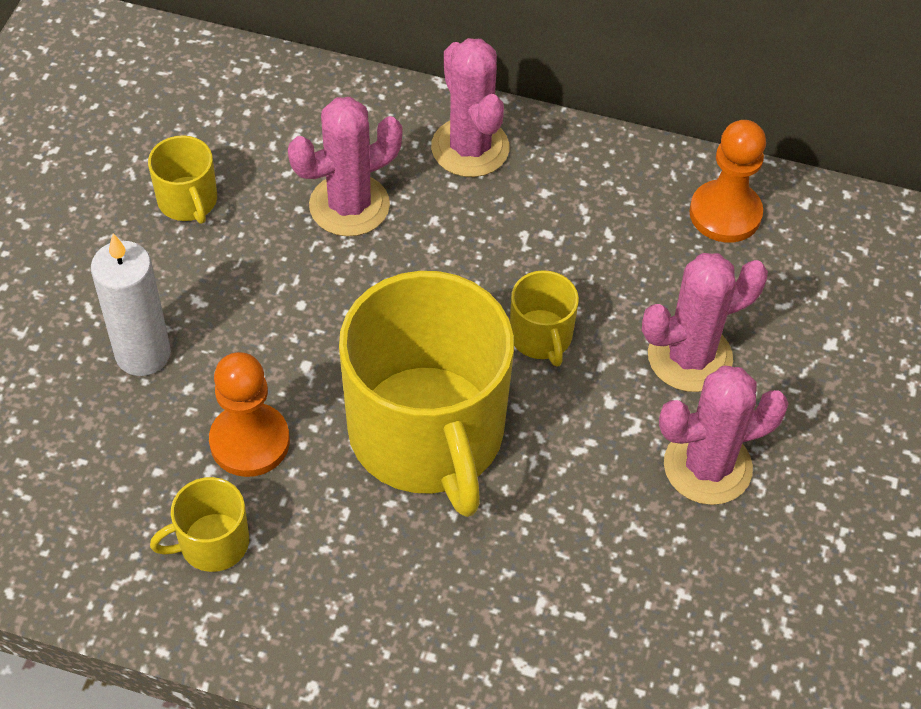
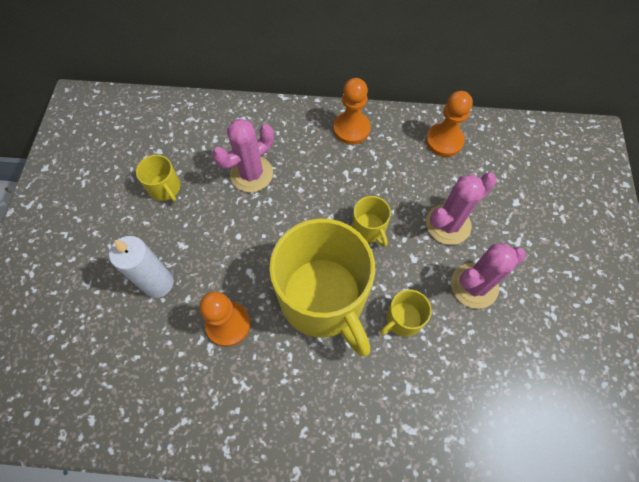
camera: 10 degrees left, 10 degrees up
(212, 543) = (220, 392): yellow mug -> yellow mug (403, 319)
(470, 148) = (306, 129): pink cactus -> none
(554, 161) = (351, 129): none -> orange pawn

